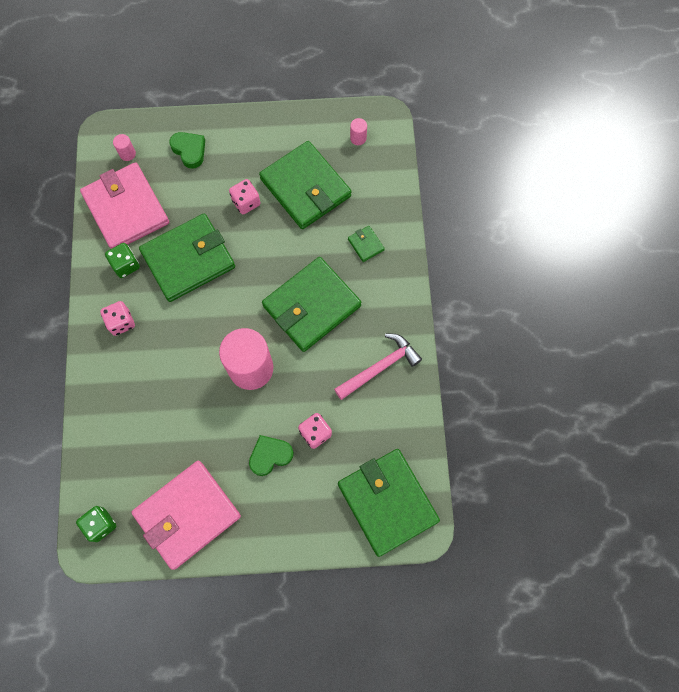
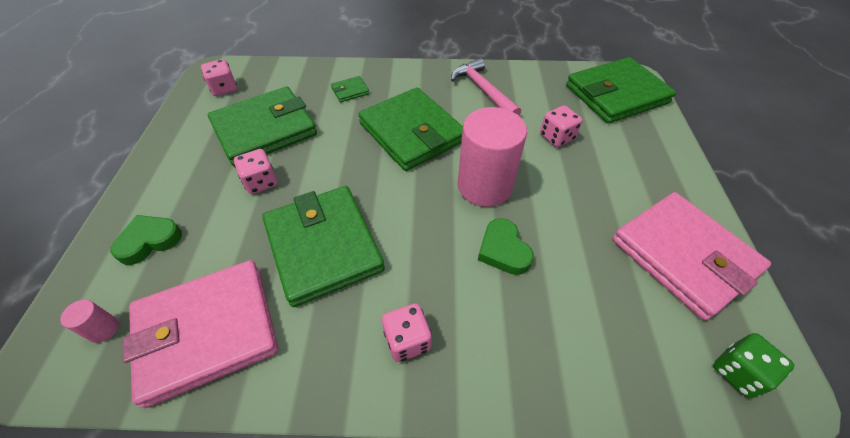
camera: 85 degrees left, 20 degrees down
(126, 265) = (309, 332): green dice -> none
(270, 455) = (588, 174): green heart -> green heart (503, 250)
(358, 138) = (224, 88): pink cylinder -> pink dice

